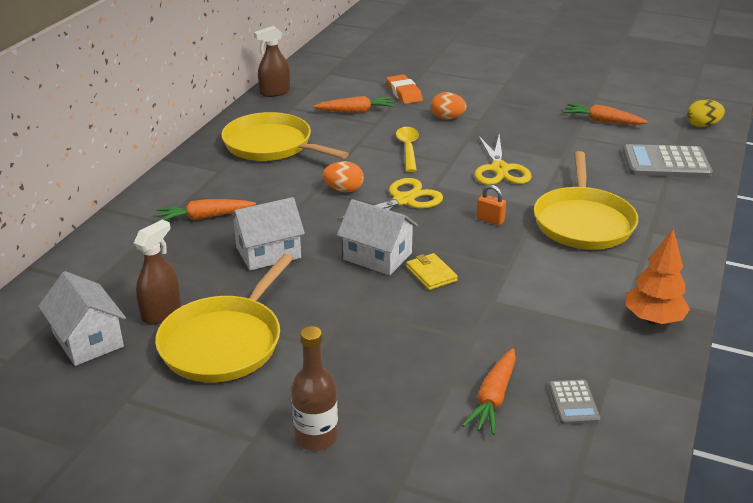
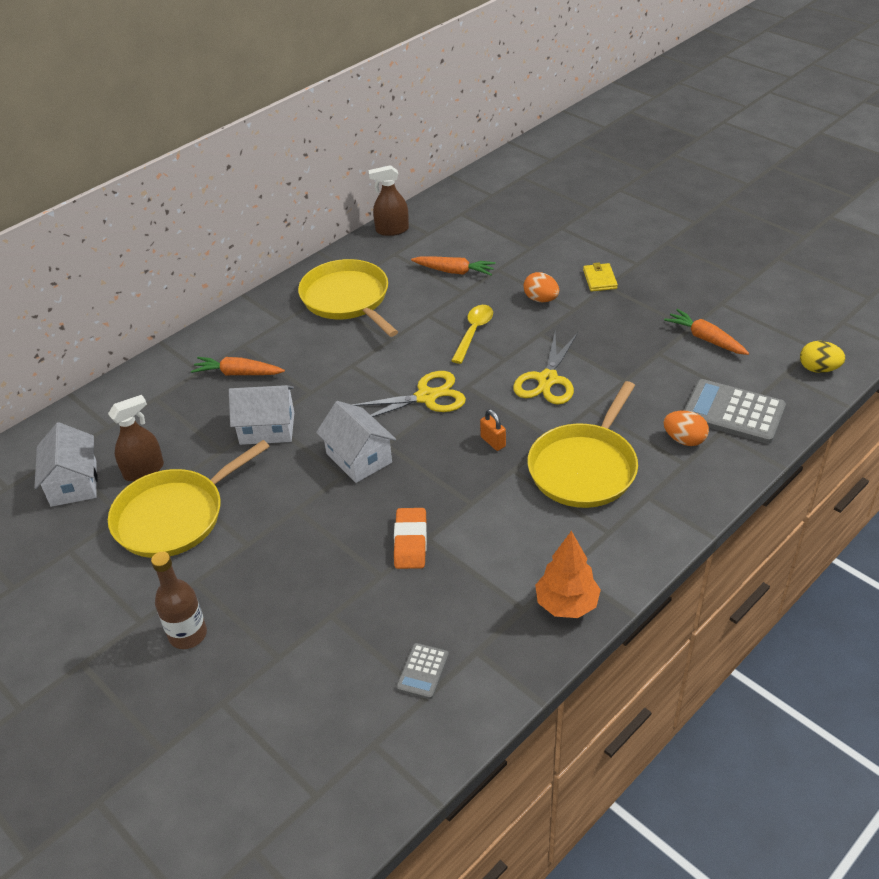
camera: 25 degrees right, 10 degrees up
(344, 190) = (379, 370): orange egg -> orange egg (684, 440)
(404, 93) = (519, 256): orange eraser -> orange eraser (410, 542)
(431, 274) = (393, 491): yellow wallet -> yellow wallet (599, 279)
(493, 398) = (356, 644): orange carrot -> none

